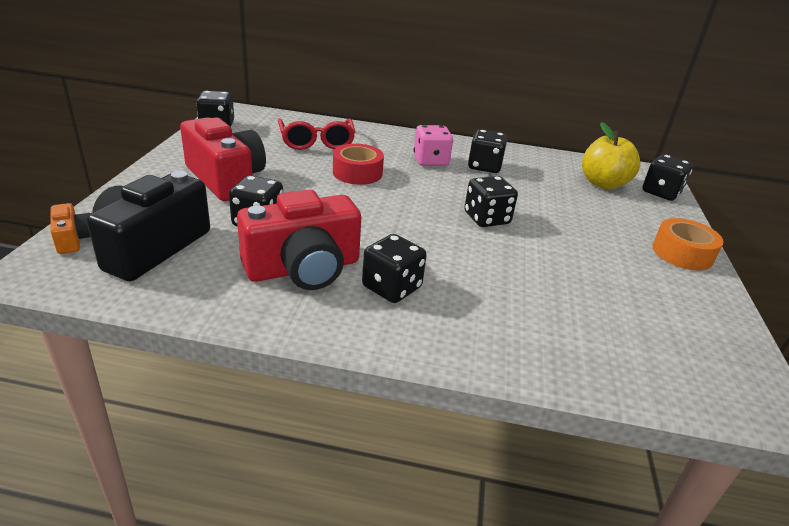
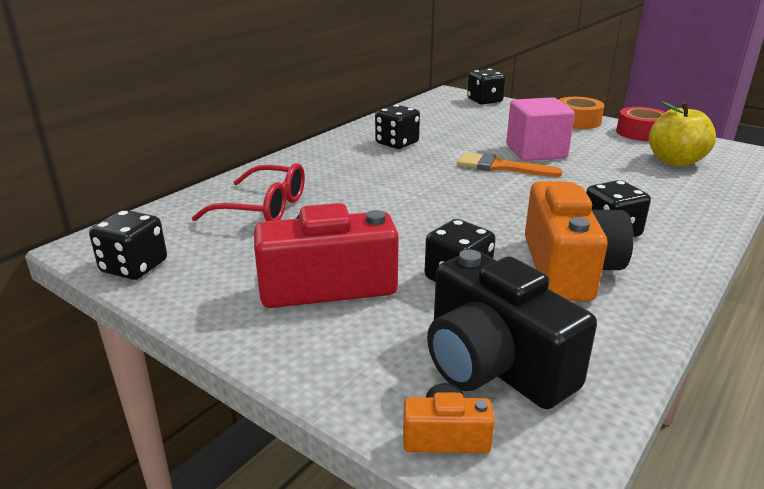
camera: 60 degrees left, 5 degrees down
(303, 268) = (568, 268): red camera -> orange camera
(357, 173) = (368, 201): red tape -> red tape (641, 133)
(430, 161) = (367, 162): pink dice -> none
(486, 218) = (500, 167): black dice -> orange brush
(550, 234) = (536, 151): none -> pink cube
(603, 183) = (459, 113): yellow apple -> yellow apple (675, 161)

